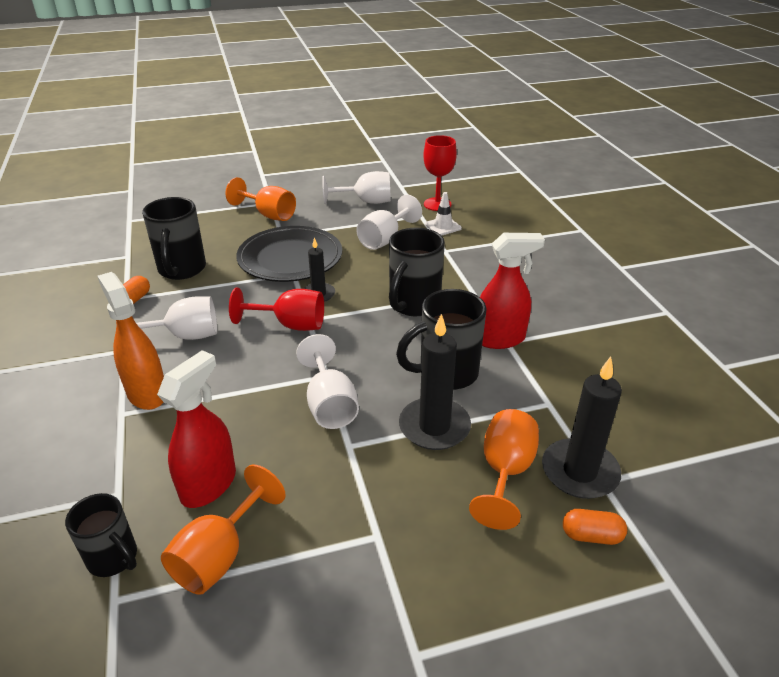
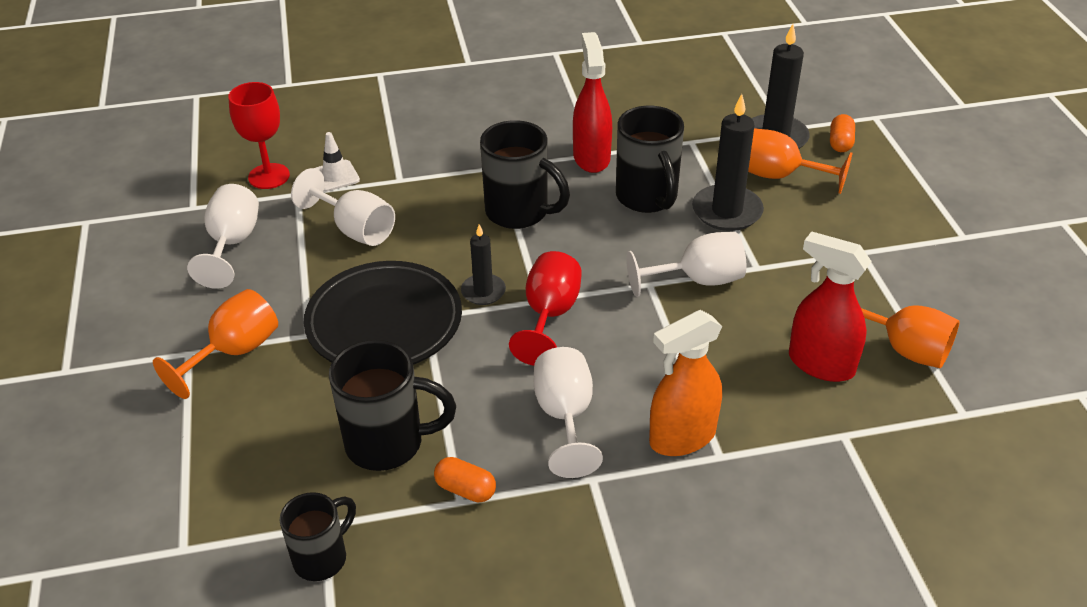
camera: 85 degrees left, 5 degrees up
(114, 558) = (921, 422): black mug -> black mug (322, 558)

